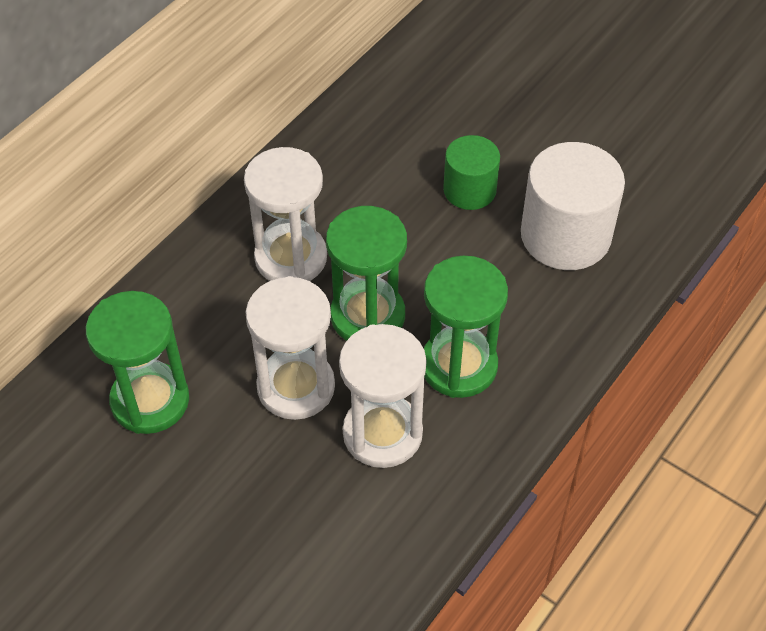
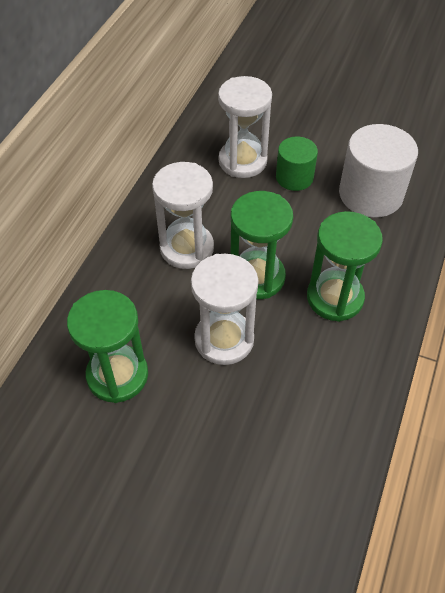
camera: 15 degrees left, 0 degrees up
(382, 433) = (300, 359): white hourglass -> white hourglass (242, 161)

